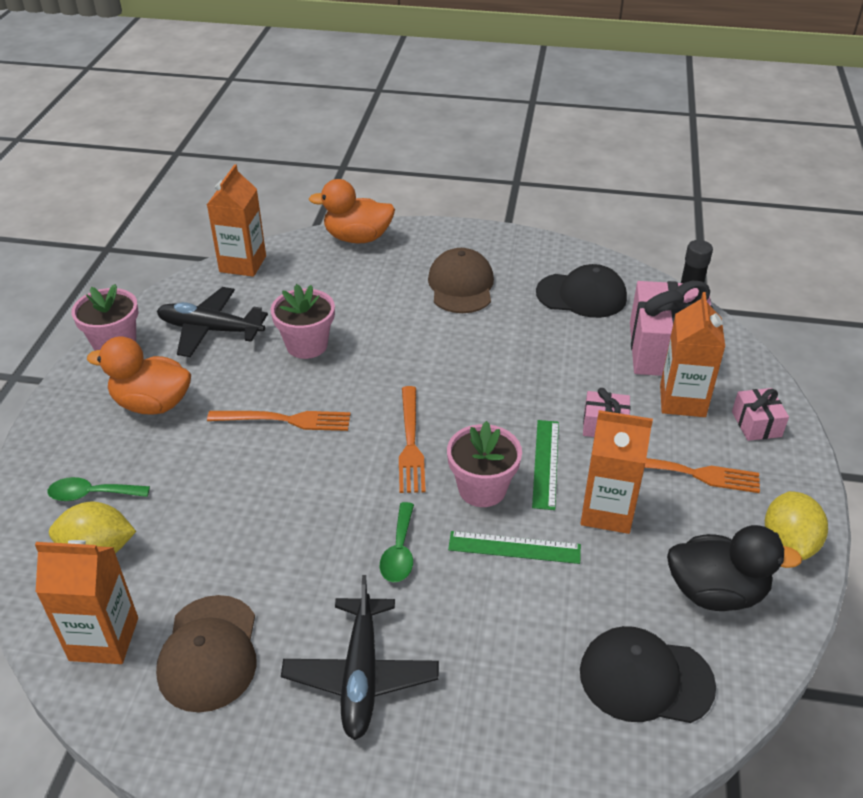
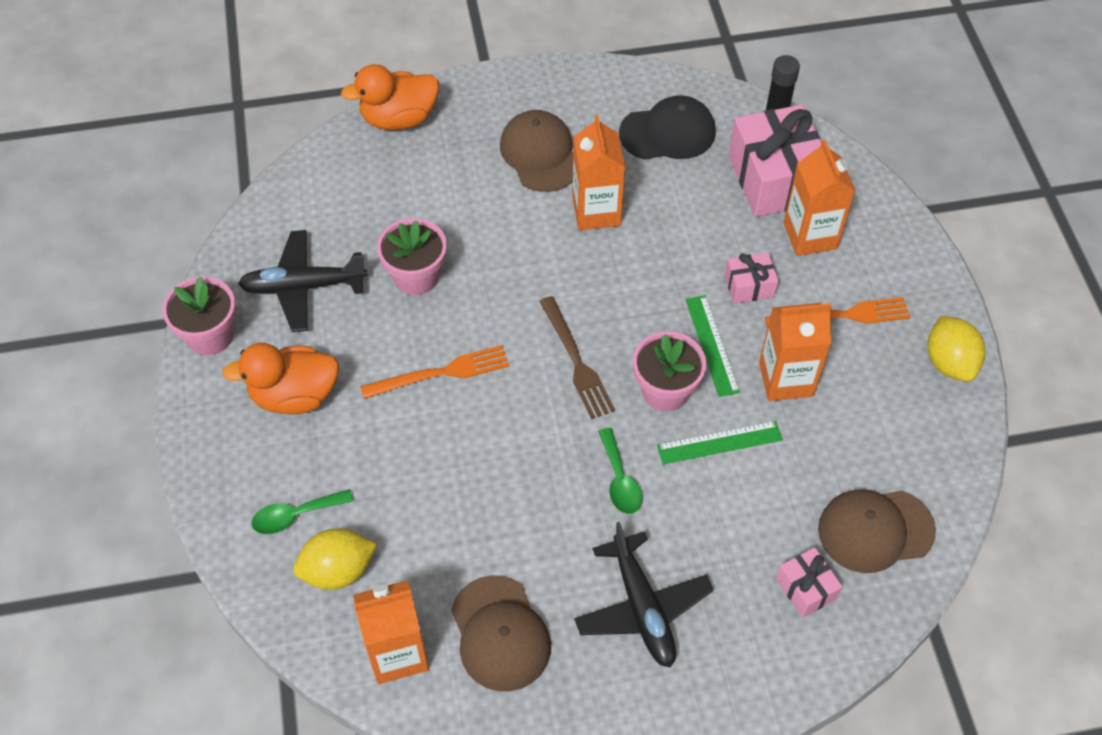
camera: 20 degrees left, 15 degrees up
(243, 264) = (289, 189): orange carton -> orange carton (596, 211)
(410, 443) = (576, 361): orange fork -> brown fork
(645, 678) = (875, 530): black cap -> brown cap
(715, 592) = (905, 431): black duck -> none
(756, 424) = (884, 243): pink gift -> pink gift (806, 588)

